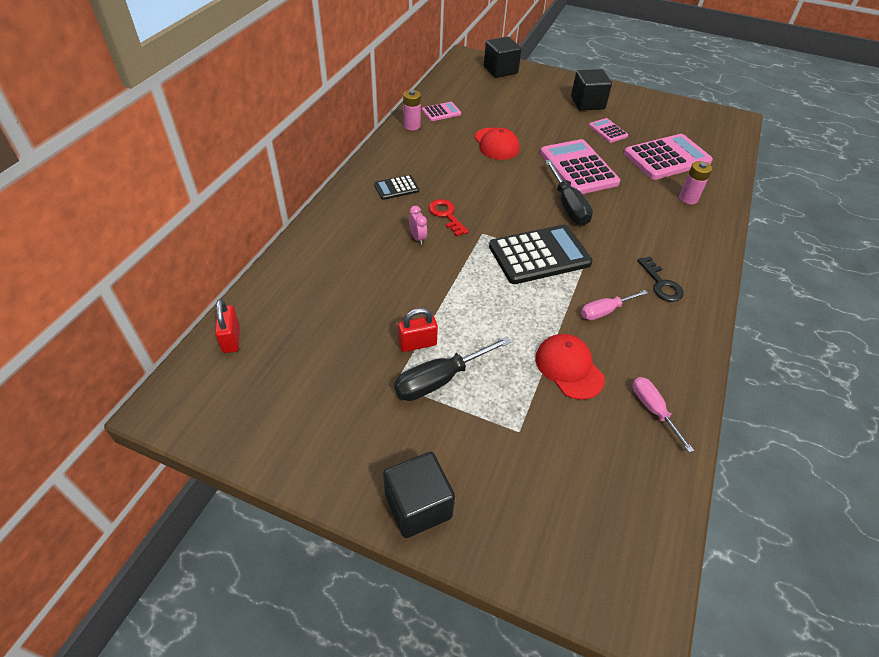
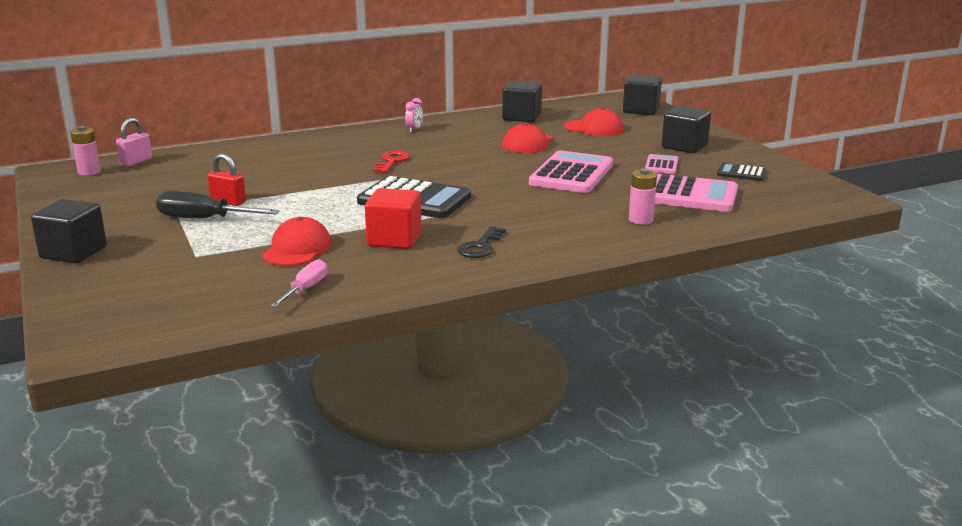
camera: 45 degrees right, 25 degrees down
(231, 339) = (136, 162): red padlock -> pink padlock
(396, 188) = (388, 140): black calculator -> black calculator (741, 173)
(412, 126) = (478, 117): pink battery -> pink battery (89, 172)
(418, 238) = (344, 164): pink clock -> pink clock (414, 130)
(441, 112) = (521, 117): pink calculator -> black cube
(507, 105) = (594, 128): none -> red cap
(568, 205) = (507, 187): black screwdriver -> none
(605, 311) = (394, 239): pink screwdriver -> red cube

